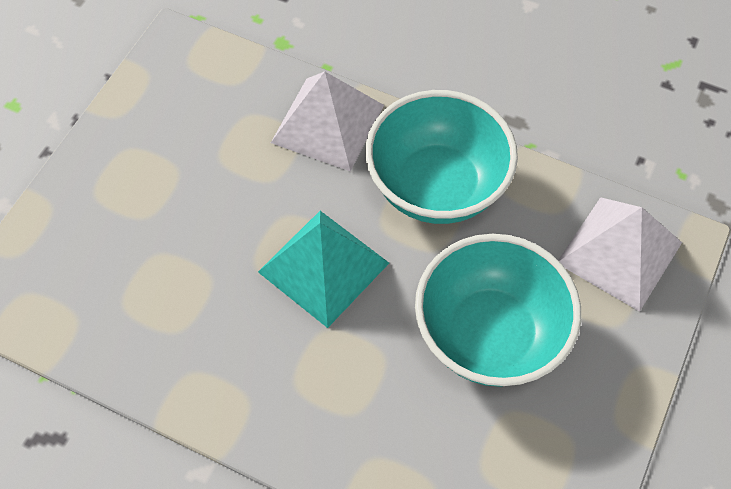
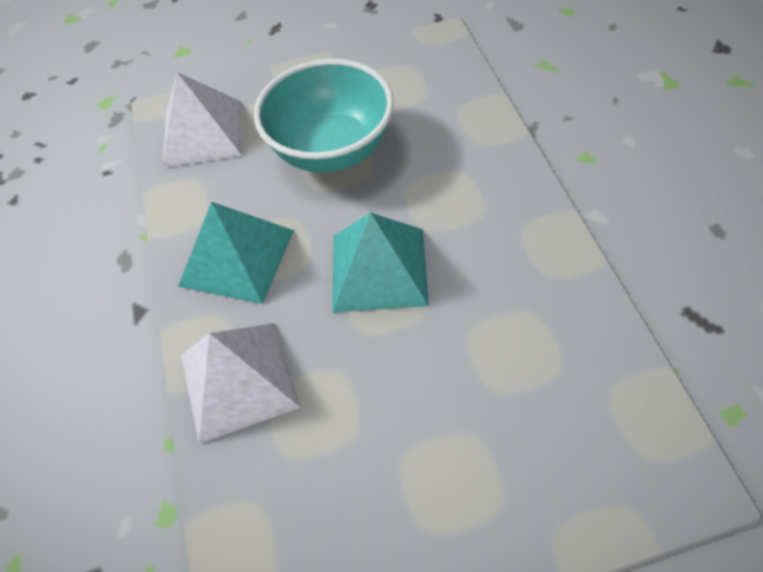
camera: 125 degrees left, 5 degrees down
(436, 186) = (237, 258): turquoise bowl -> turquoise pyramid

